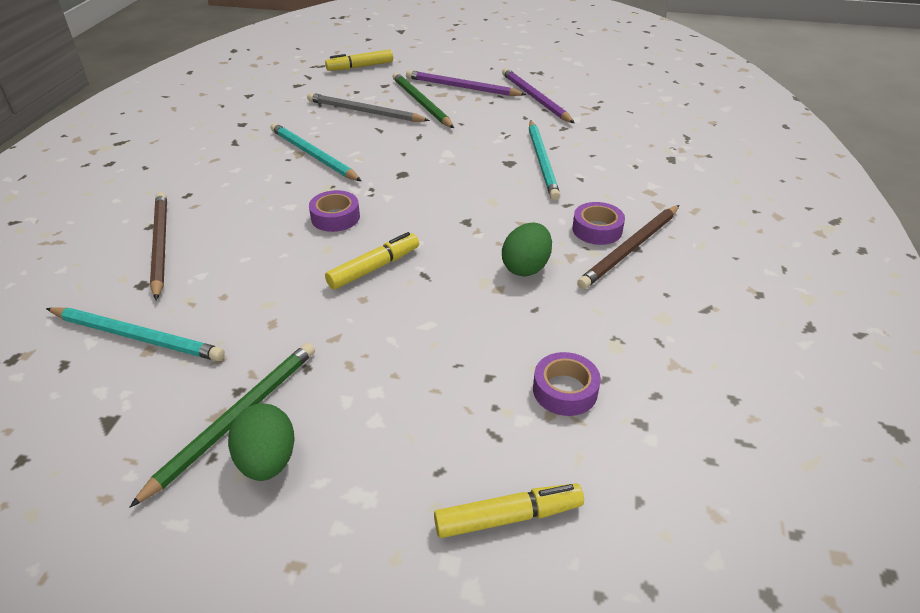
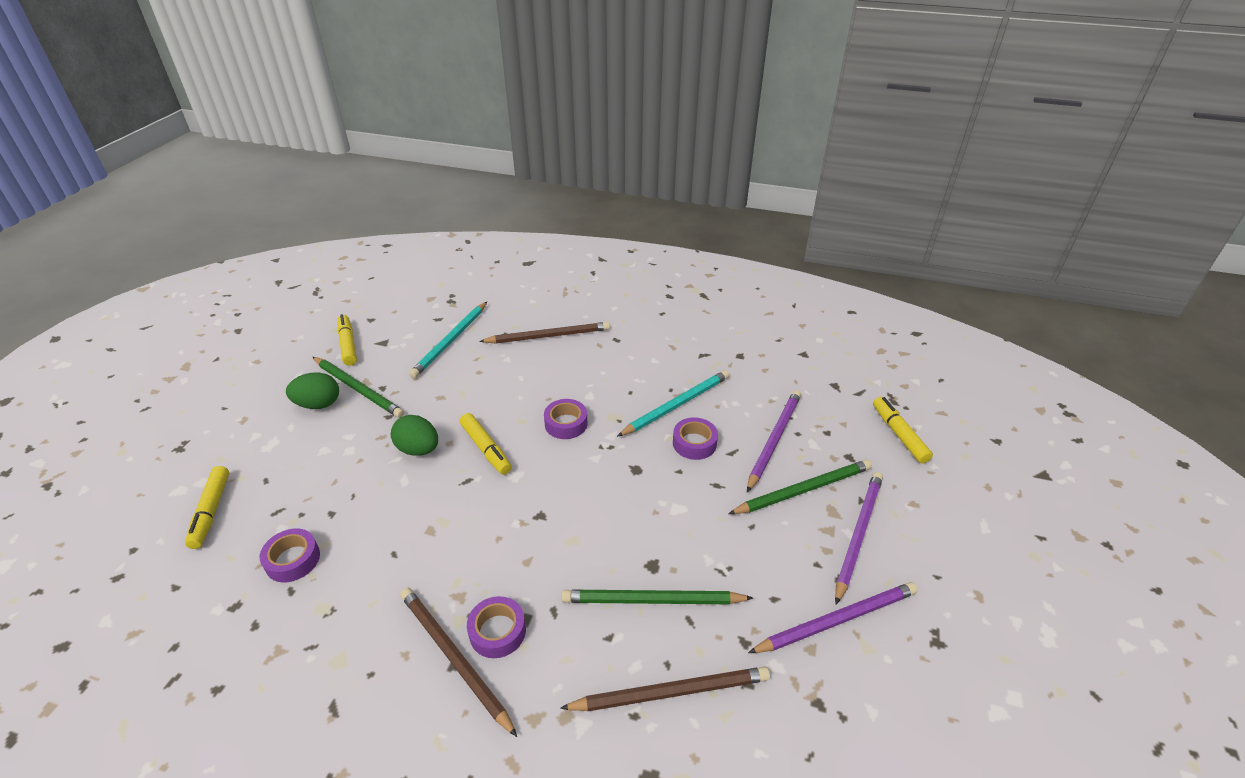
camera: 95 degrees right, 0 degrees up
(97, 471) = (348, 344): none -> yellow marker
(364, 112) = (774, 439): grey pencil -> purple pencil
(368, 146) = (694, 443): none -> purple tape
(526, 267) = (453, 555): green egg -> green egg (418, 449)
(542, 161) = (652, 600): turquoise pencil -> green pencil
(612, 153) = (671, 692): none -> brown pencil

